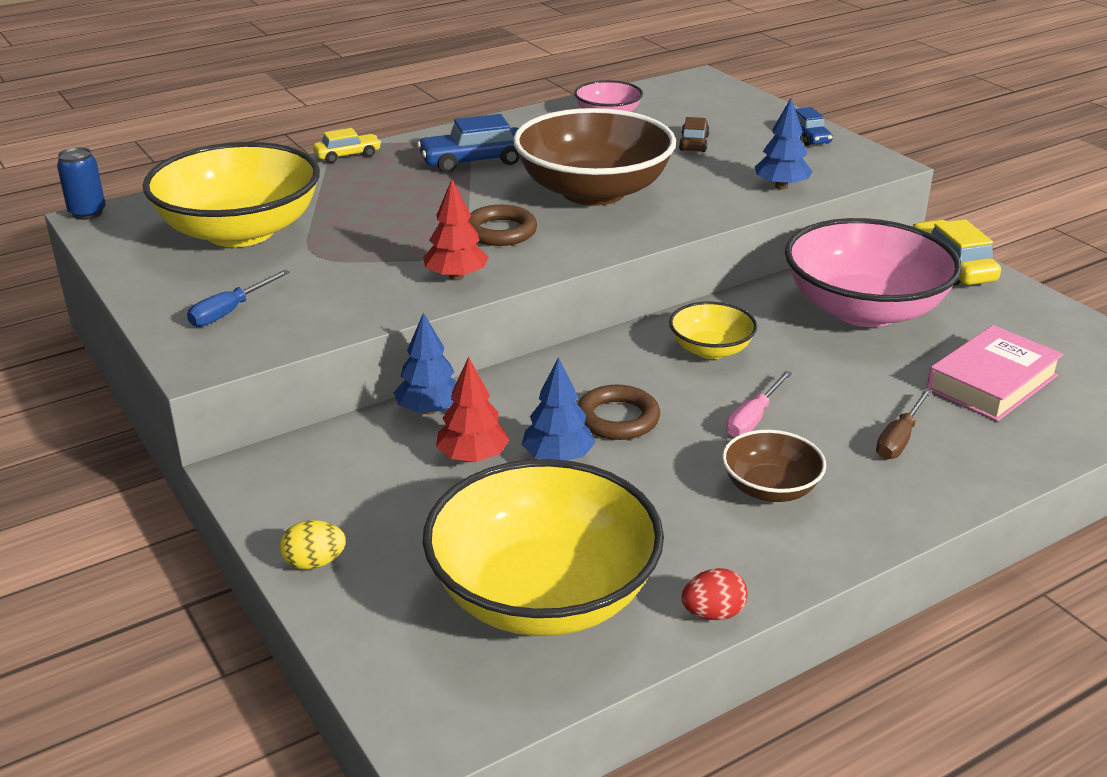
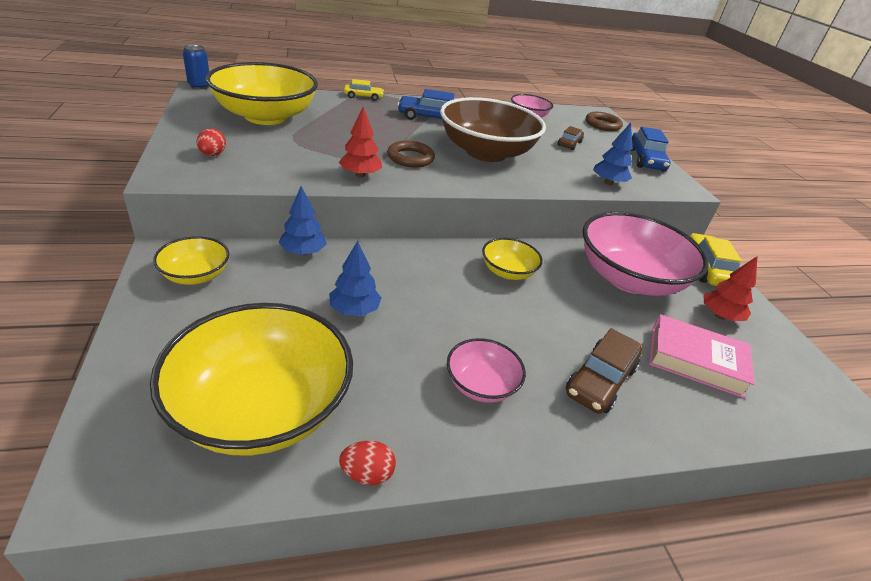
camera: 15 degrees right, 5 degrees up
(230, 311) = (212, 155): blue screwdriver -> red egg
(314, 563) = (143, 327): yellow egg -> none
(317, 484) = (195, 275): none -> yellow bowl
(473, 457) = (302, 291): red tree -> red tree (720, 316)
(617, 418) = (413, 297): brown ring -> brown ring (602, 125)
(753, 418) = (504, 328): pink screwdriver -> none
(770, 488) = (481, 385): brown bowl -> pink bowl
(808, 137) = (646, 160): blue car -> blue car, size x1.64
(899, 439) = (600, 380): brown screwdriver -> brown car
(992, 382) = (695, 361): pink book -> pink book turned 45 degrees clockwise

